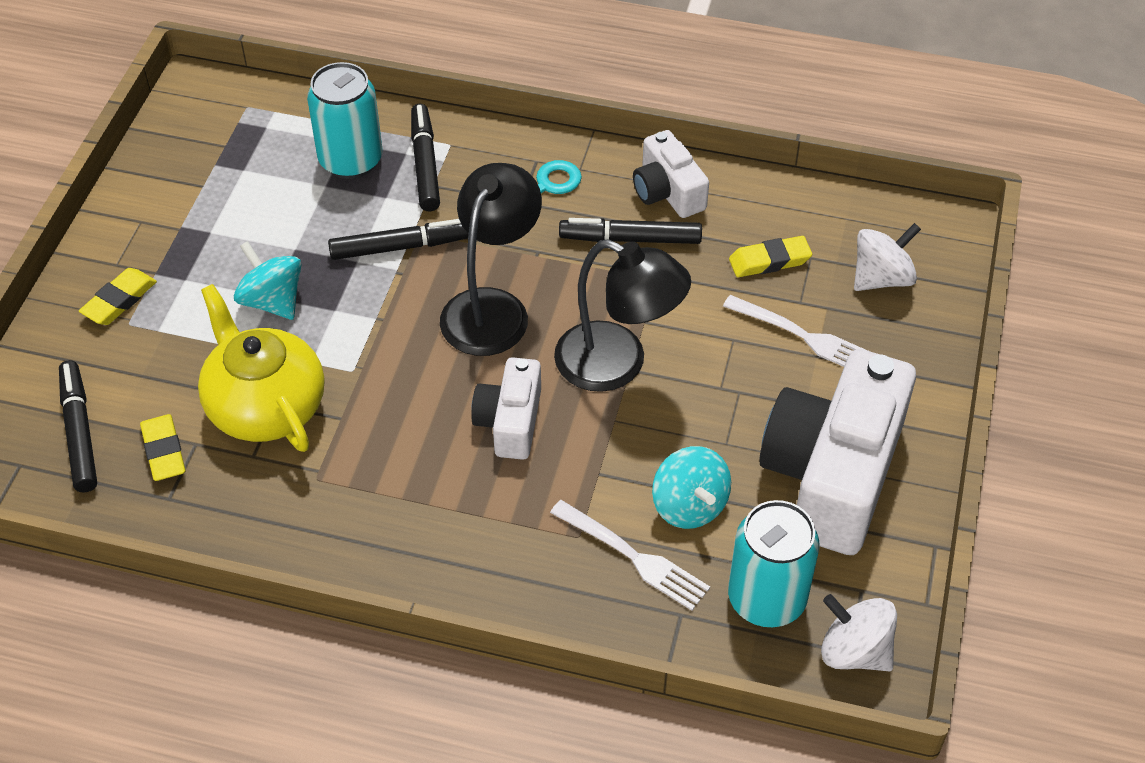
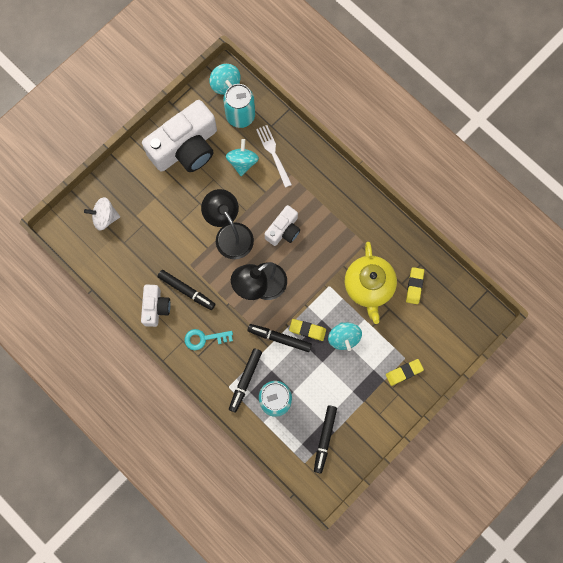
camera: 150 degrees left, 25 degrees up
(79, 432) = (442, 312): black marker -> black marker (325, 439)
(769, 261) = (141, 249): yellow eraser -> yellow eraser (307, 330)
(805, 337) = (153, 207): white fork -> none
(854, 651) = (225, 84): white spinning top -> turquoise spinning top

